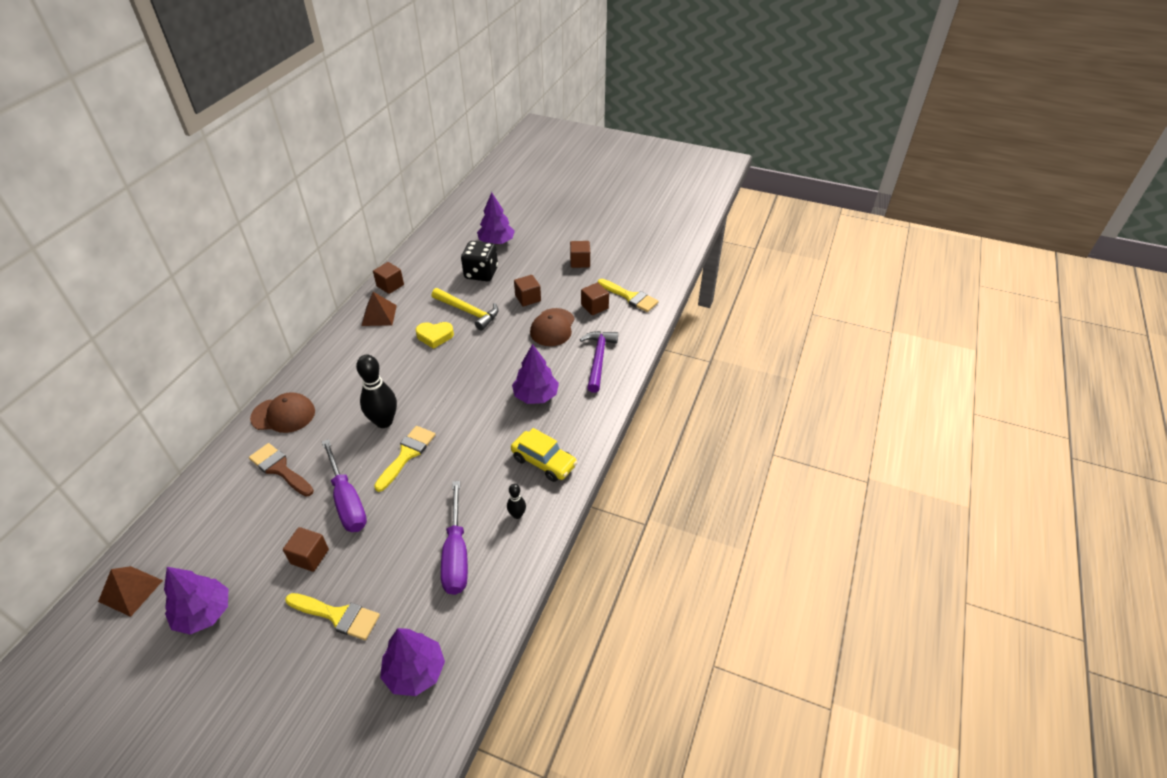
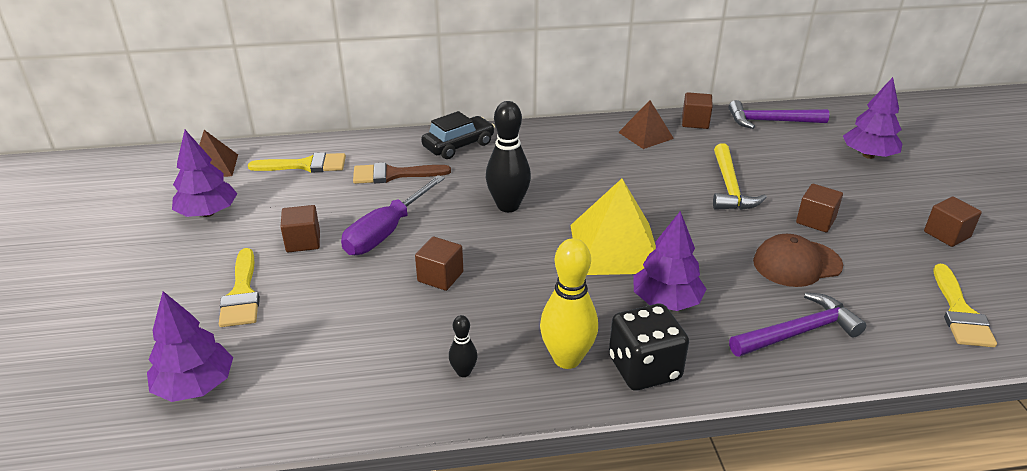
camera: 60 degrees right, 10 degrees down
(280, 469) = (393, 174): brown brush -> brown brush turned 105 degrees counterclockwise
(283, 415) = (458, 145): brown cap -> black car
(407, 454) = (478, 242): yellow brush -> yellow brush (305, 165)
(426, 255) = (770, 121): none -> purple hammer
(435, 336) = (663, 182): yellow heart -> none
(456, 554) = (369, 345): purple screwdriver -> none
(474, 392) = (615, 248): none -> yellow pyramid
(481, 273) = (801, 168): black dice -> black dice (644, 368)
(544, 462) = (567, 358): yellow car -> yellow bowling pin
(594, 306) = (888, 285): brown cube -> brown cube (440, 276)

